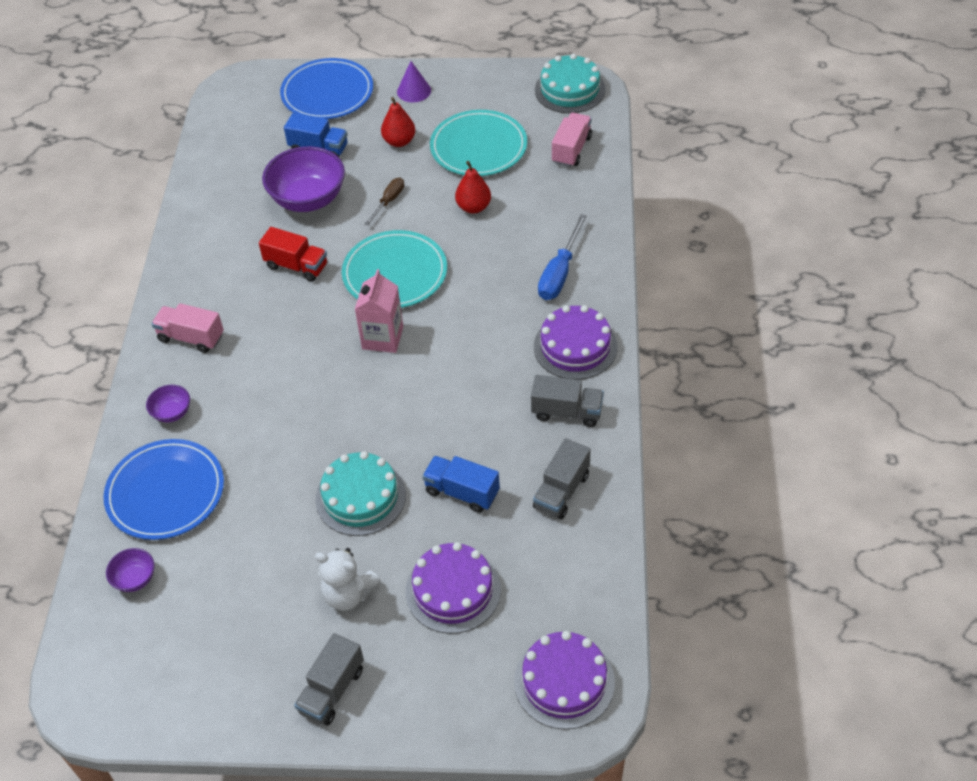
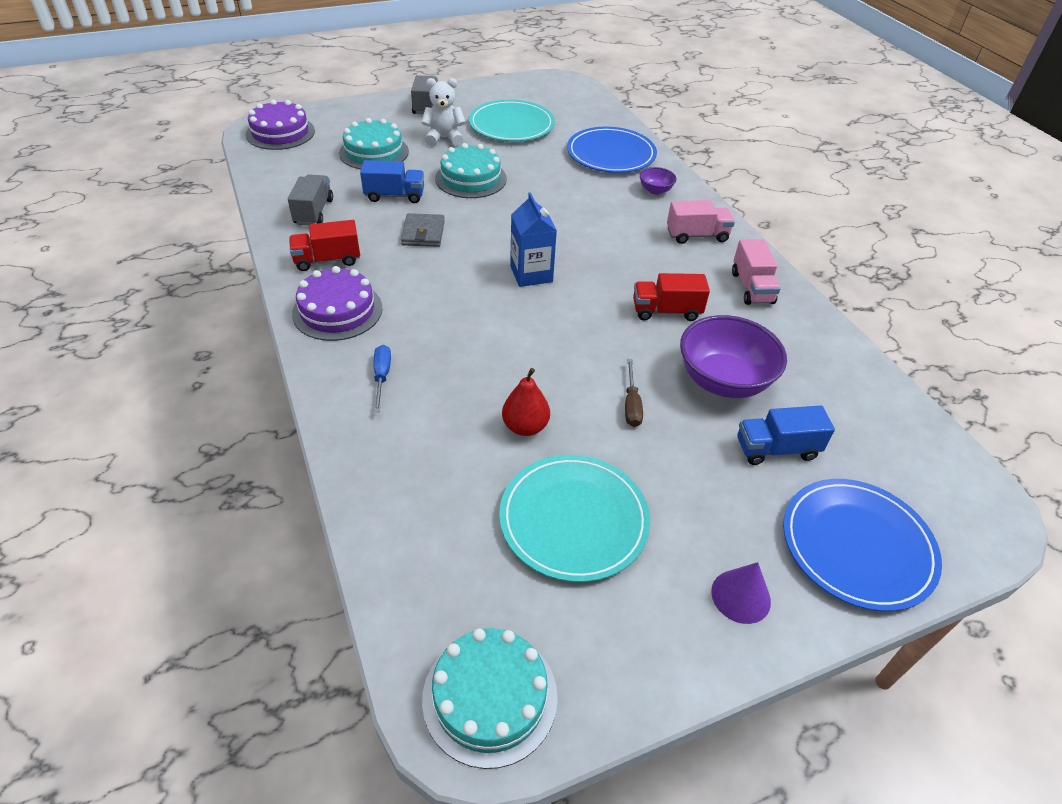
camera: 150 degrees right, 5 degrees down
(135, 579) = (586, 119): purple bowl -> none
(382, 338) = (531, 274): pink carton -> blue carton
(395, 273) = (563, 330): turquoise plate -> turquoise plate (511, 125)
(399, 141) = (687, 493): red pear -> none
(453, 590) = (374, 152): purple cake -> turquoise cake
(457, 421) = (423, 233): none -> grey wallet
(559, 273) = (382, 376): blue screwdriver -> blue screwdriver, size x0.62
(567, 412) = (327, 260): grey truck -> red truck
(571, 150) = (435, 559): pink truck -> pink truck (752, 287)

